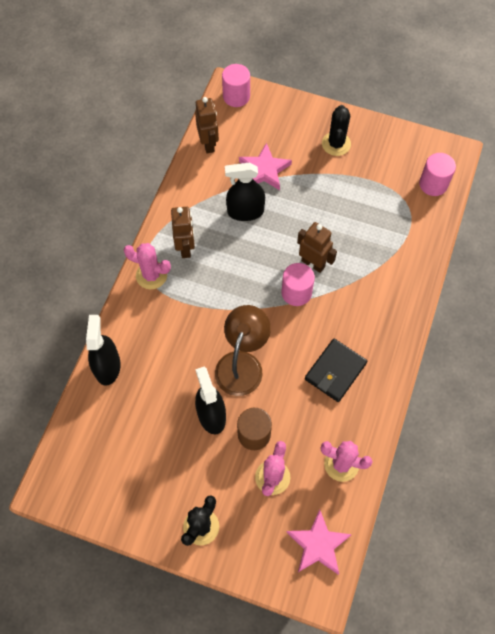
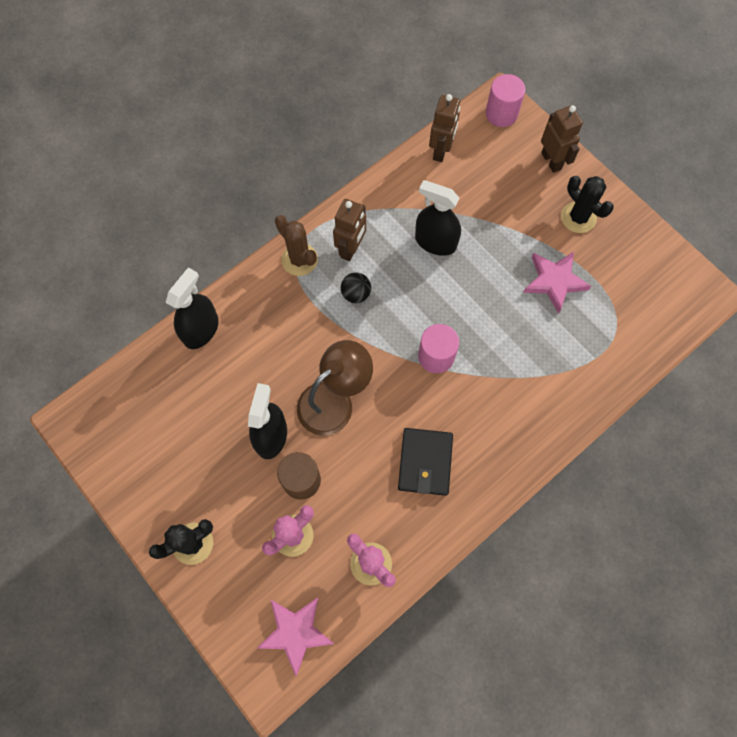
camera: 30 degrees right, 5 degrees up
(151, 275) = (299, 259): pink cactus -> brown cactus
(210, 278) = (356, 294): none -> black ball
(264, 170) = (482, 208): pink star -> pink star (554, 281)
(313, 263) = (473, 334): brown robot -> brown robot (551, 161)
(335, 371) = (425, 462): black wallet -> black wallet turned 60 degrees counterclockwise
(336, 144) = (578, 217): black cactus -> black cactus turned 75 degrees counterclockwise
(433, 184) = (660, 316): pink cylinder -> none

